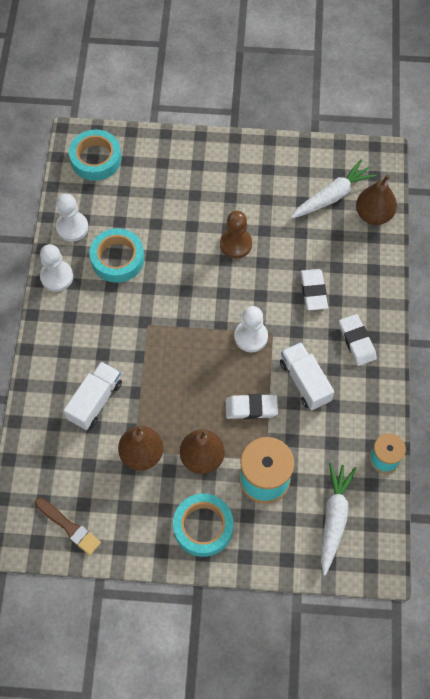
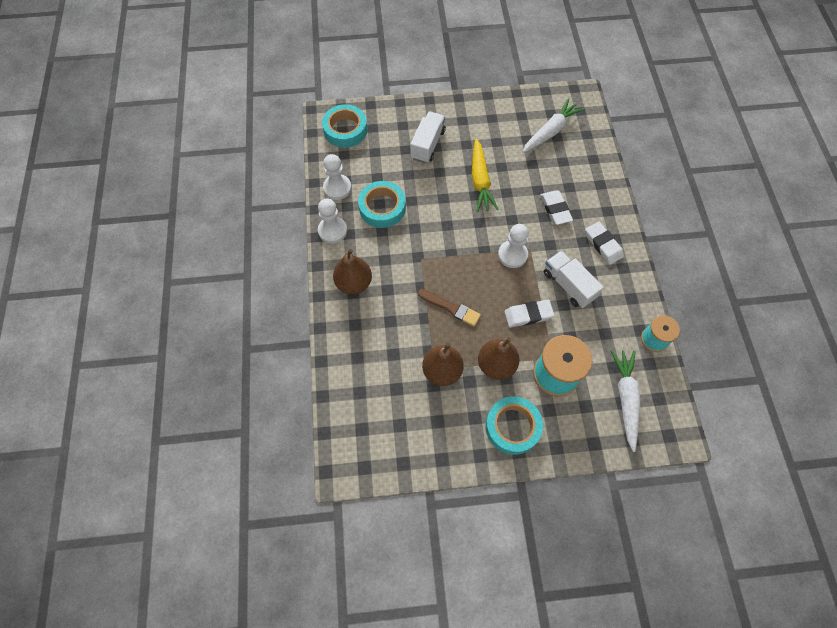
camera: 10 degrees left, 0 degrees up
(69, 527) = (391, 449): brown brush -> brown brush (451, 308)
(95, 401) = (390, 331): white truck -> white truck (427, 144)
(236, 244) = (480, 181): brown pawn -> yellow carrot
(373, 214) = (588, 141): brown pear -> brown pear (354, 283)

